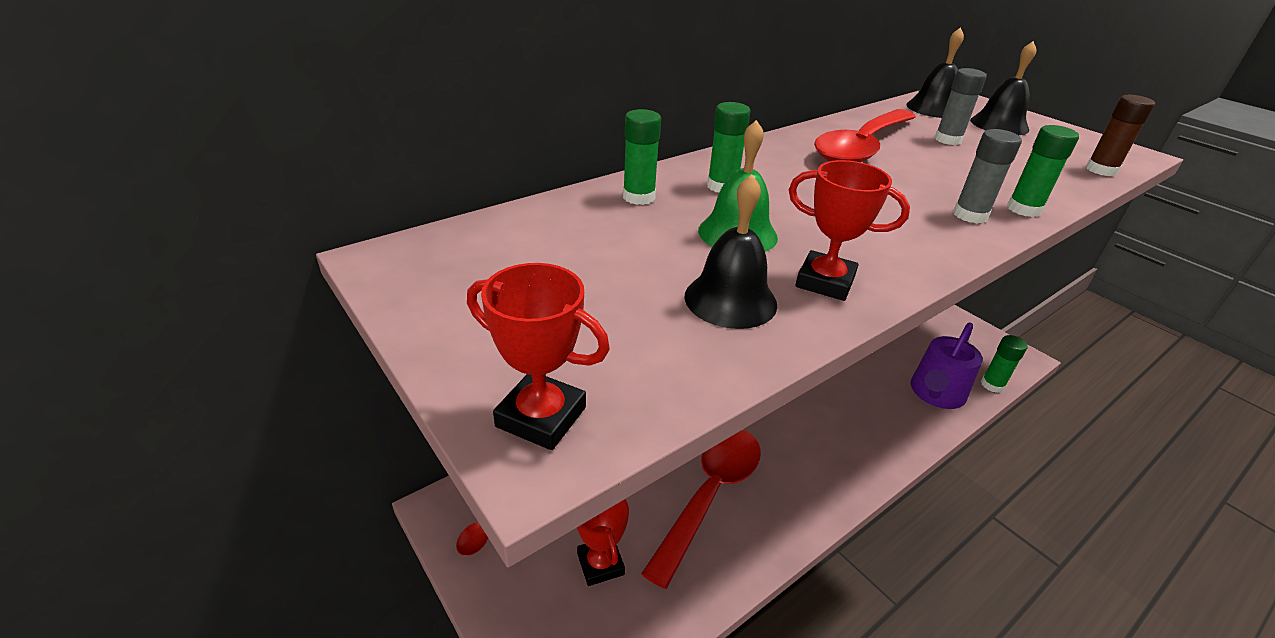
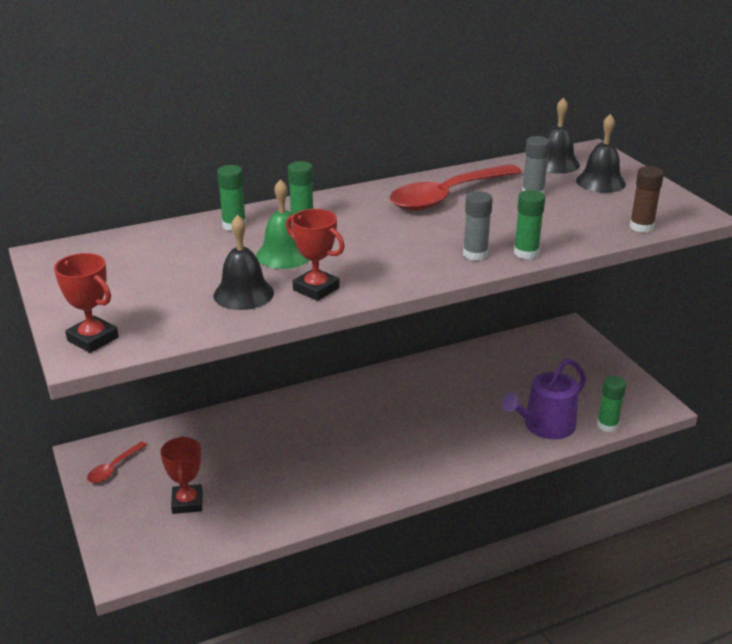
camera: 15 degrees right, 5 degrees down
(710, 494) = (294, 472): red spoon -> none

